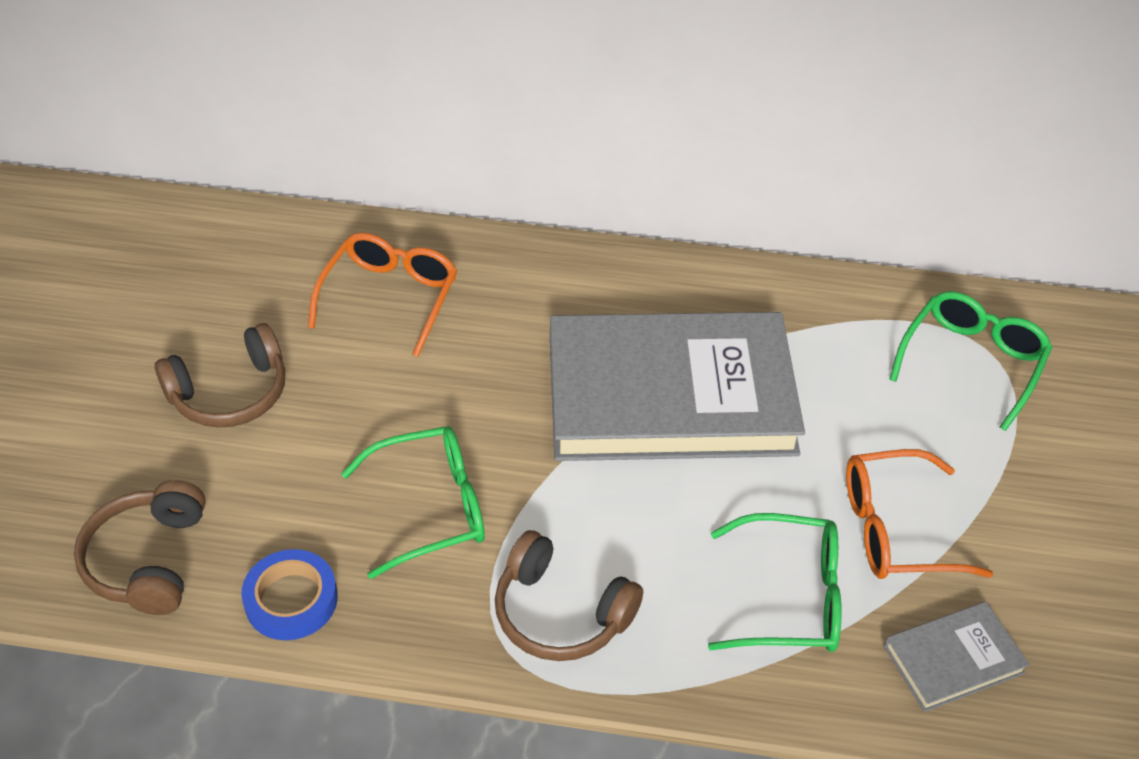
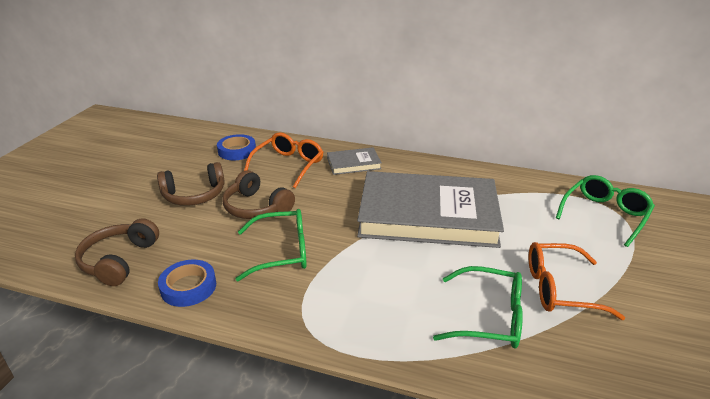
camera: 10 degrees right, 15 degrees down
(276, 268) = (237, 151): none -> blue tape
(560, 613) = (344, 310): brown headphones -> brown headphones (256, 207)
(953, 659) = (600, 364): grey book -> grey book (353, 163)

